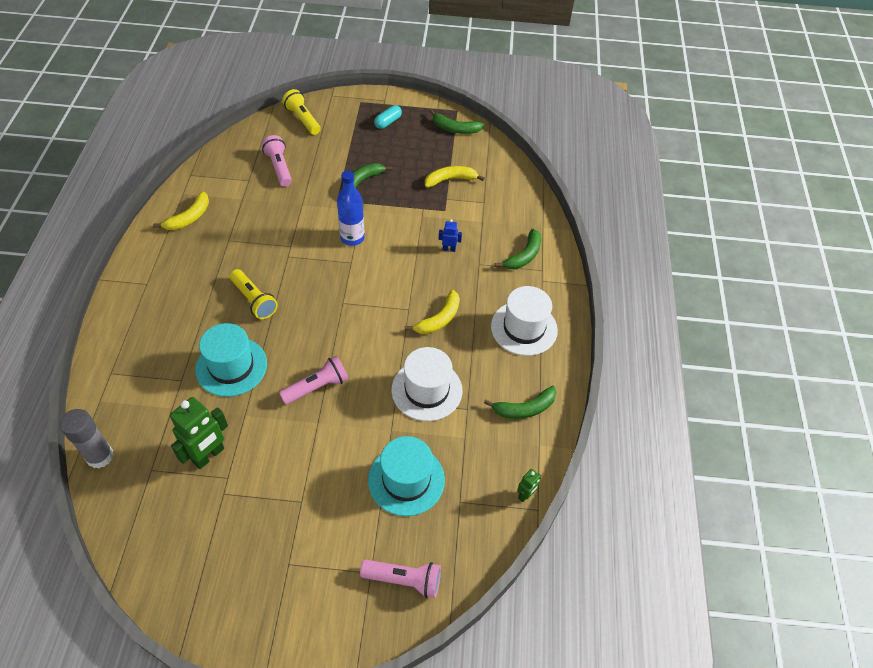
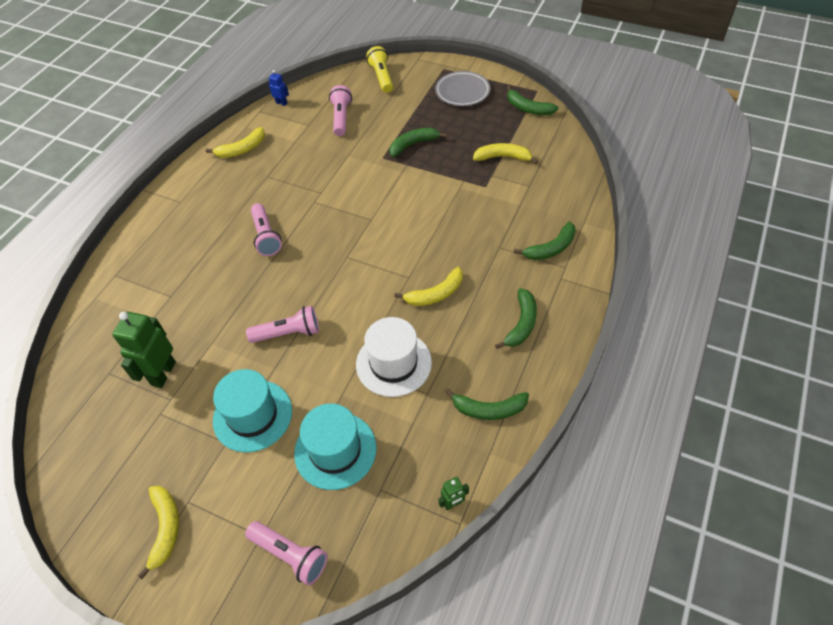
camera: 25 degrees right, 0 degrees up
(100, 456) = (73, 348): grey glue stick -> none
(208, 455) = (163, 373): green robot -> green robot turned 135 degrees clockwise
(231, 366) = (219, 294): turquoise hat -> turquoise hat (252, 415)
(254, 300) = (266, 236): yellow flashlight -> pink flashlight
(278, 594) = (165, 528): none -> yellow banana
(352, 238) = (382, 196): blue bottle -> none
(388, 122) = (462, 92): turquoise capsule -> grey plate
(449, 249) = (474, 226): blue robot -> blue robot (281, 103)
(524, 328) = (521, 323): white hat -> green banana

